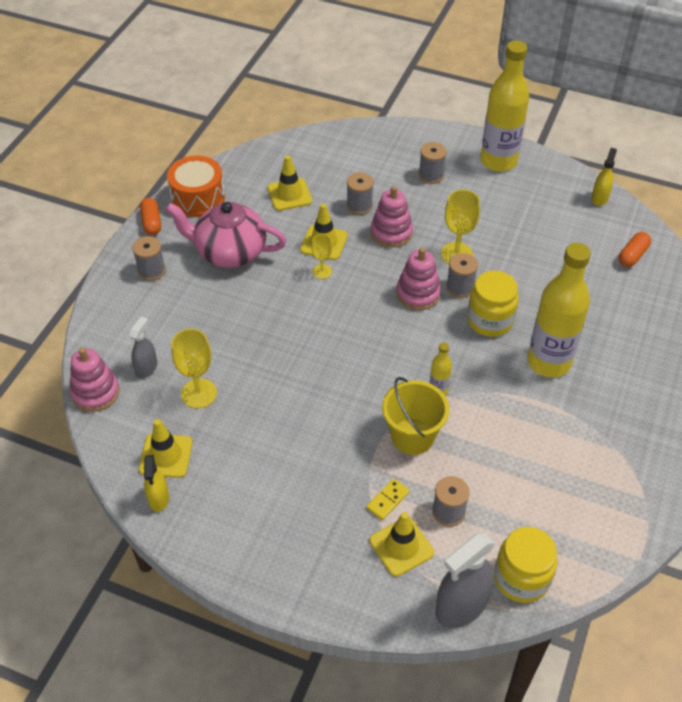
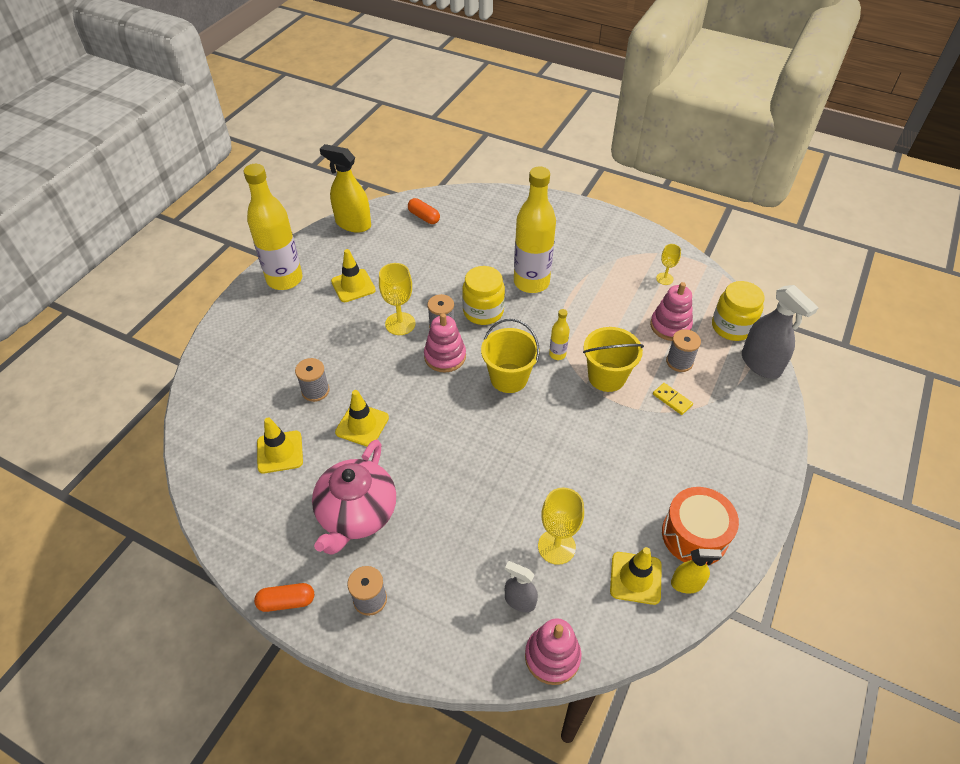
camera: 85 degrees left, 0 degrees up
(198, 198) = (257, 547): orange drum -> orange drum (694, 535)
(322, 271) = (403, 429): yellow goblet -> yellow goblet (664, 279)
(391, 233) = (361, 368): pink stacking toy -> pink stacking toy (670, 326)
(397, 348) = (509, 378): none -> yellow bucket
(401, 546) = (715, 395): yellow traffic cone -> yellow traffic cone (353, 286)
(431, 175) = (288, 330): grey spool -> none
(599, 198) = (353, 224): yellow spray bottle -> yellow spray bottle, size x1.76

